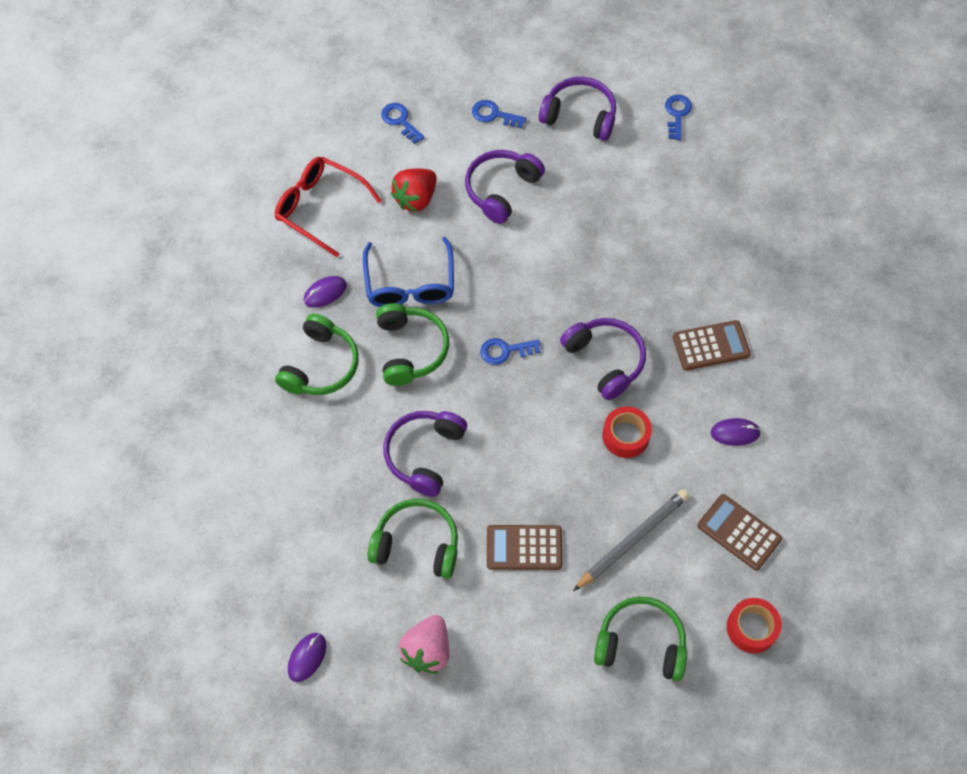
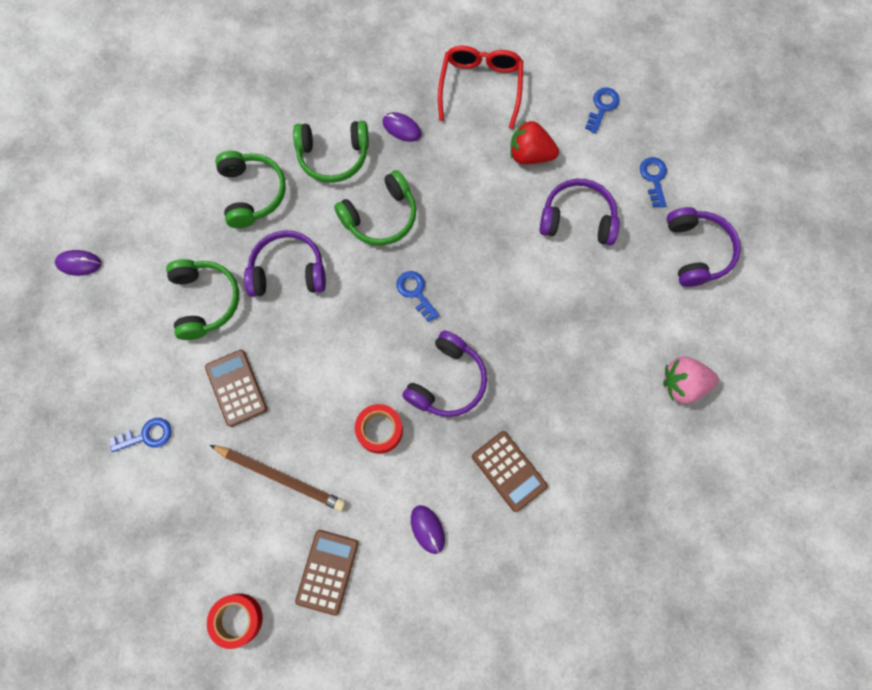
camera: 65 degrees right, 10 degrees up
(410, 284) = (443, 188): blue glasses -> none
(427, 650) = (116, 350): pink strawberry -> pink strawberry (682, 384)
(632, 540) = (281, 477): grey pencil -> brown pencil
(641, 643) = (186, 523): green headphones -> green headphones (252, 193)
(677, 114) = (752, 338): blue key -> blue key (147, 435)

